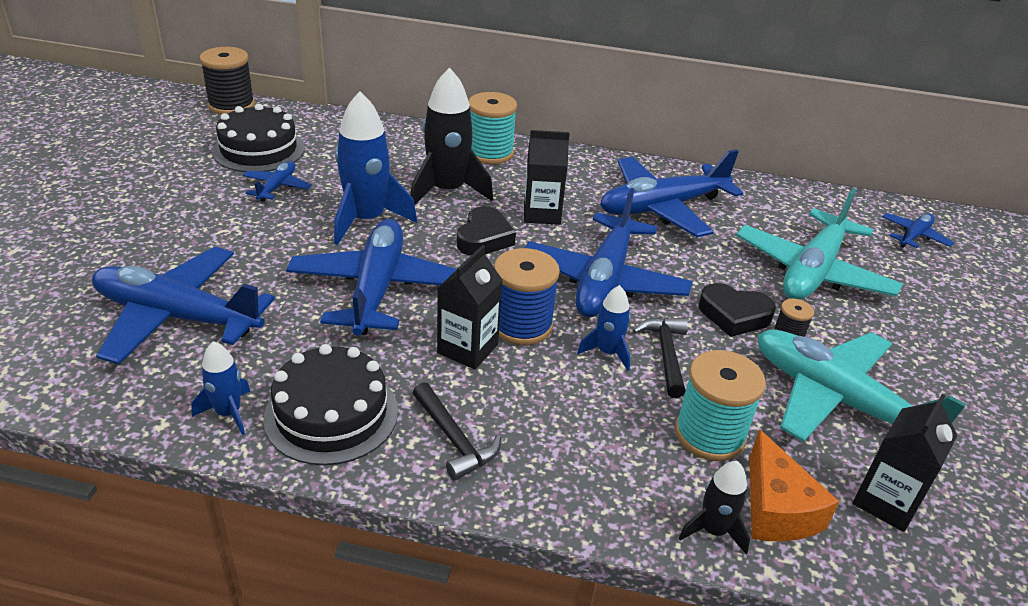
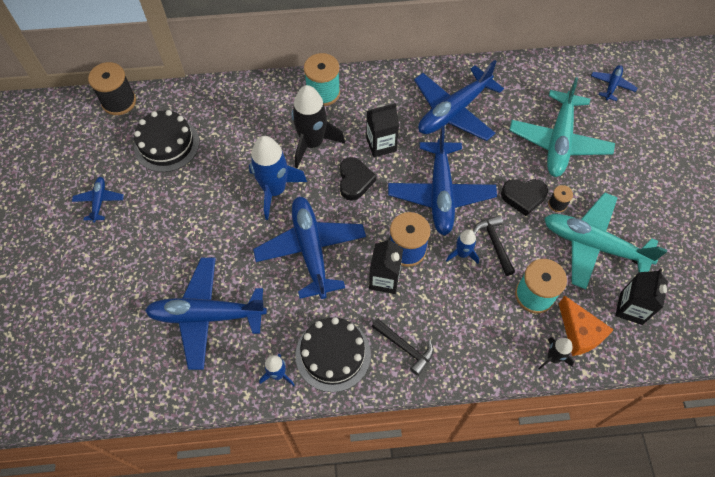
camera: 15 degrees left, 25 degrees up
(277, 187) = (200, 179): blue plane -> blue plane (99, 201)

